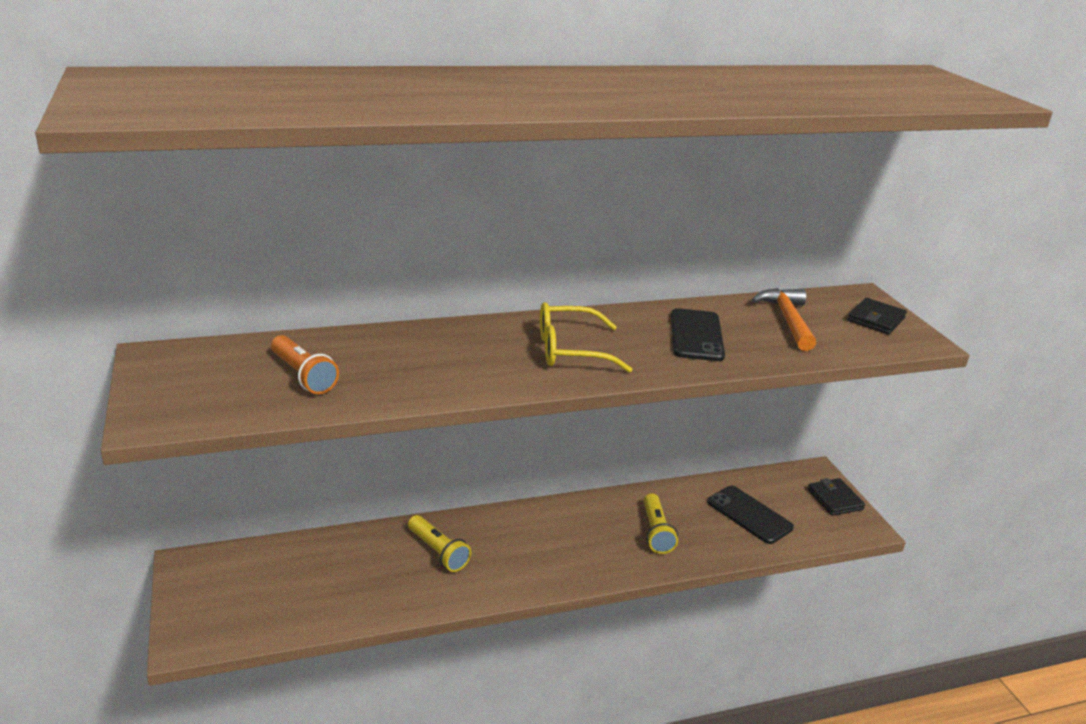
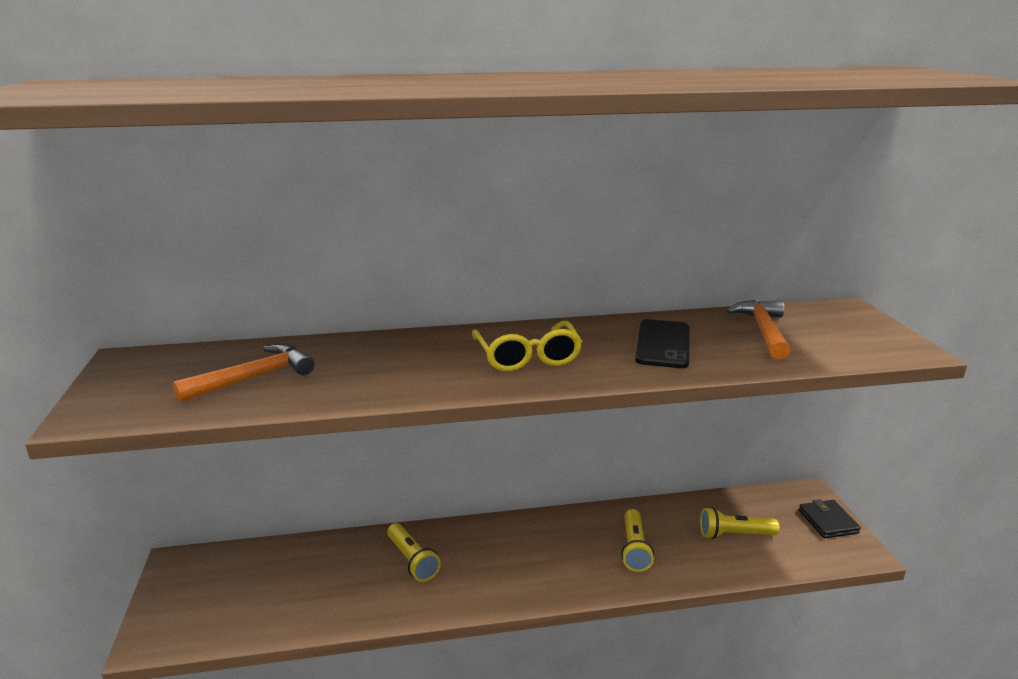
camera: 10 degrees right, 5 degrees down
(303, 375) = (253, 378): orange flashlight -> orange hammer
(570, 350) = (527, 357): yellow glasses -> yellow glasses turned 105 degrees counterclockwise
(749, 515) = (734, 534): black phone -> yellow flashlight
(876, 319) = (861, 330): black wallet -> none

